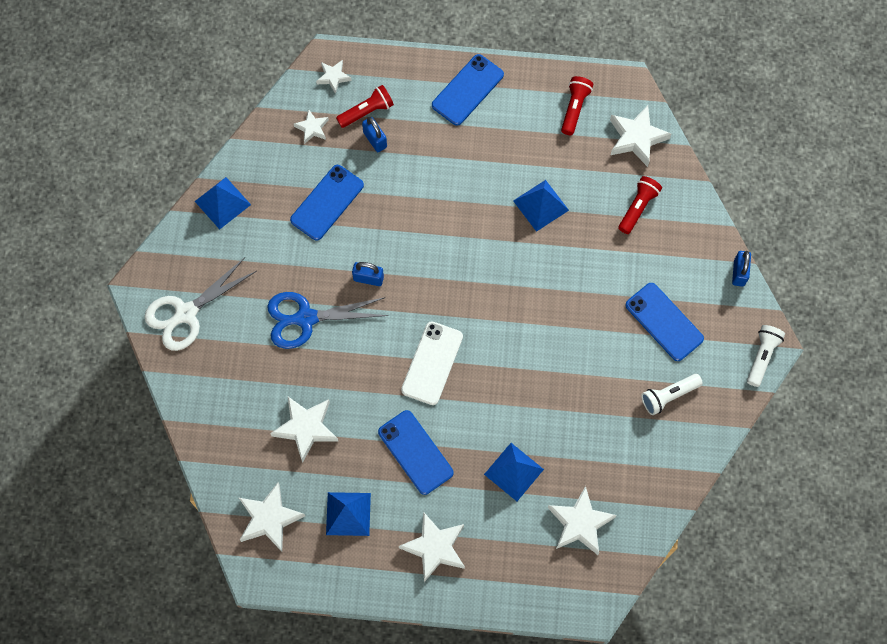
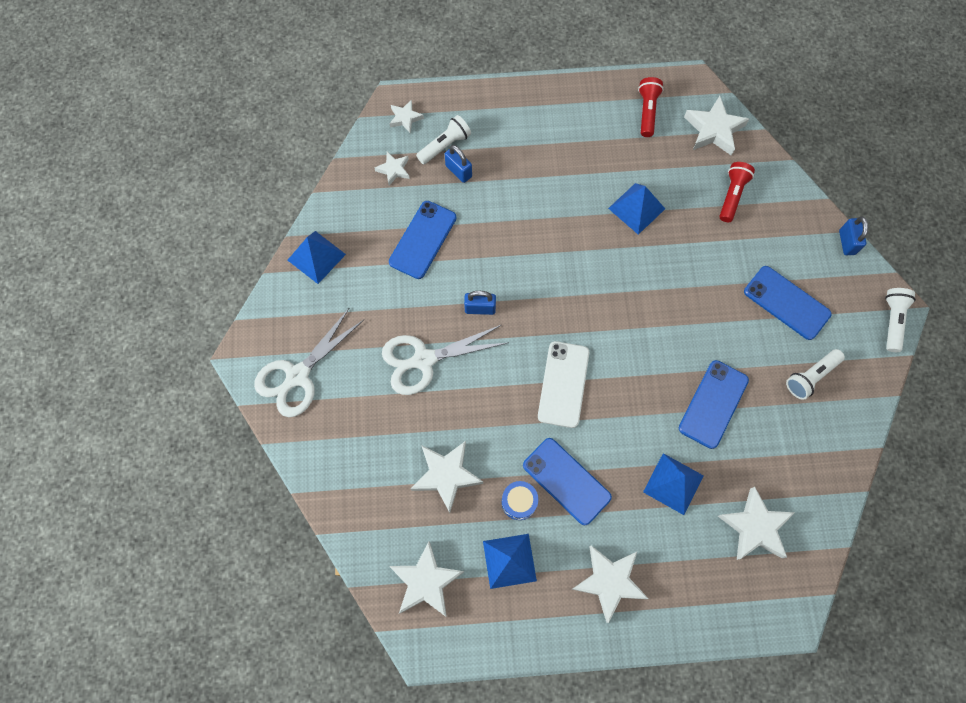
camera: 10 degrees left, 0 degrees up
(305, 318) = (423, 360): blue scissors -> white scissors
(367, 111) = (445, 145): red flashlight -> white flashlight
(368, 463) = (519, 502): none -> blue drum
(467, 90) = (539, 110): blue phone -> blue phone (713, 404)

